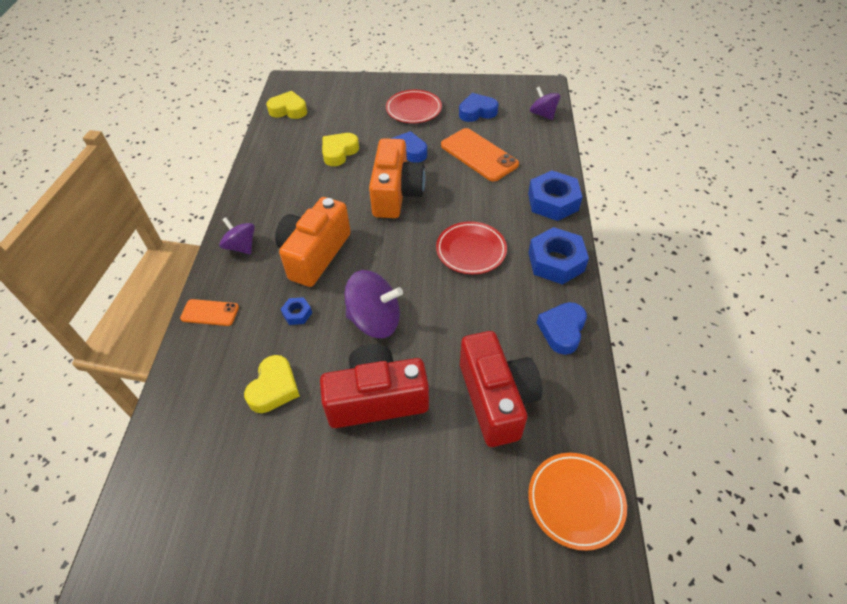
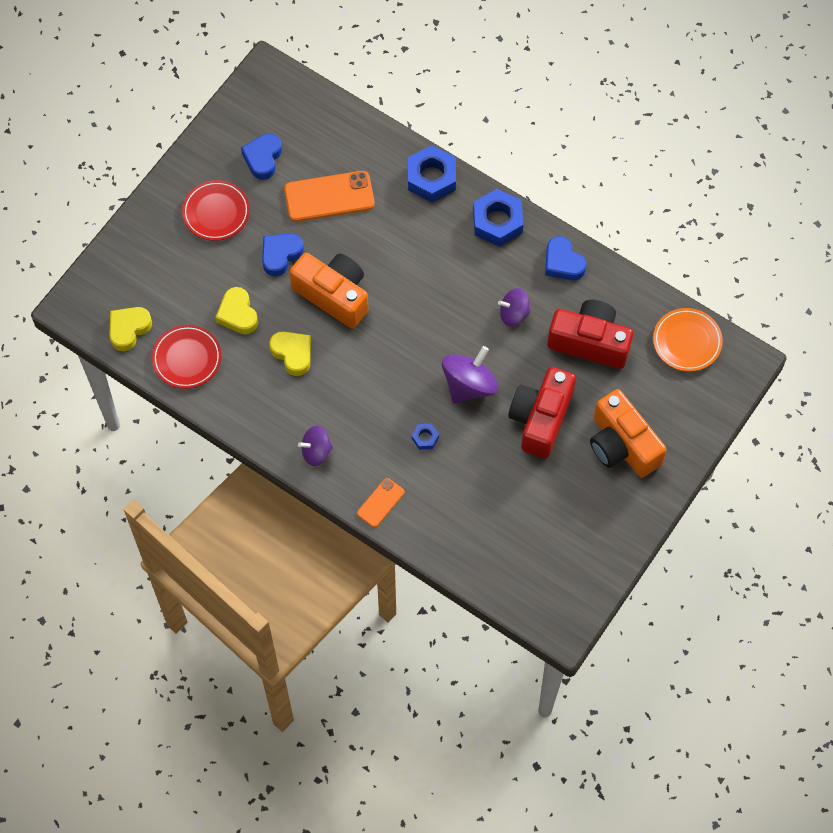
camera: 60 degrees left, 15 degrees up
(274, 388) = (487, 483): yellow heart -> yellow heart (293, 354)
(314, 254) = (366, 397): orange camera -> orange camera (622, 445)
(471, 250) = (443, 276): red plate -> red plate (187, 358)
(543, 114) = (309, 104): purple spinning top -> purple spinning top (513, 314)

